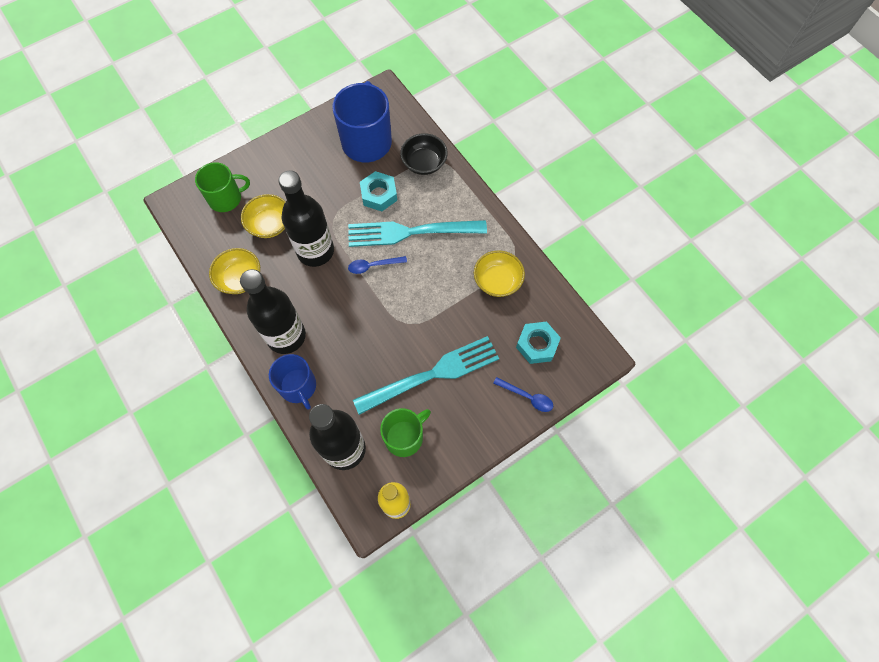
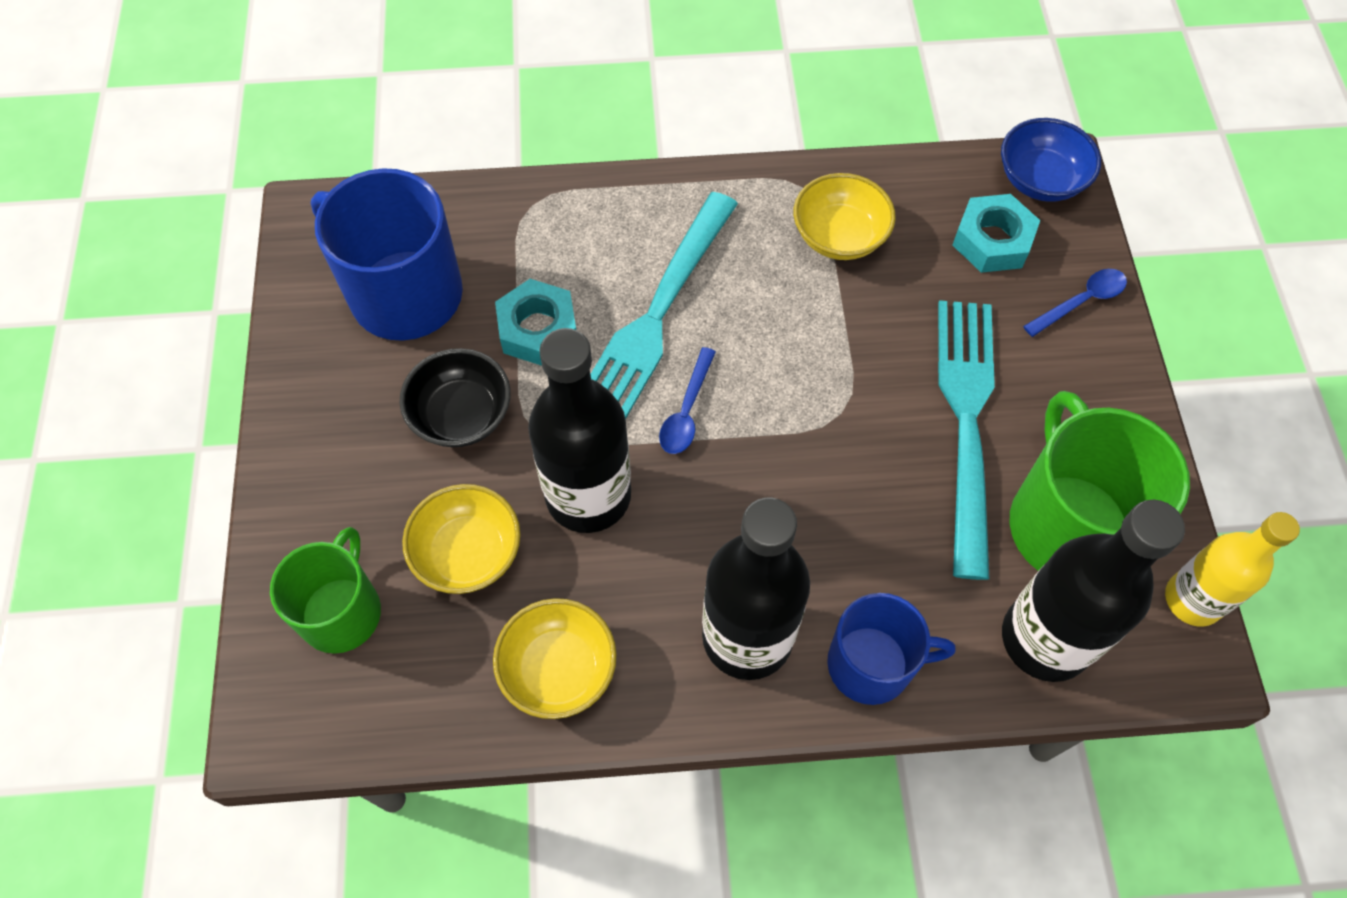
camera: 60 degrees left, 5 degrees down
(405, 437) = (1068, 524): green mug -> green mug, size x1.57
(424, 163) = (523, 227): black bowl -> black bowl (461, 415)
(587, 351) = (1040, 180): none -> blue bowl

